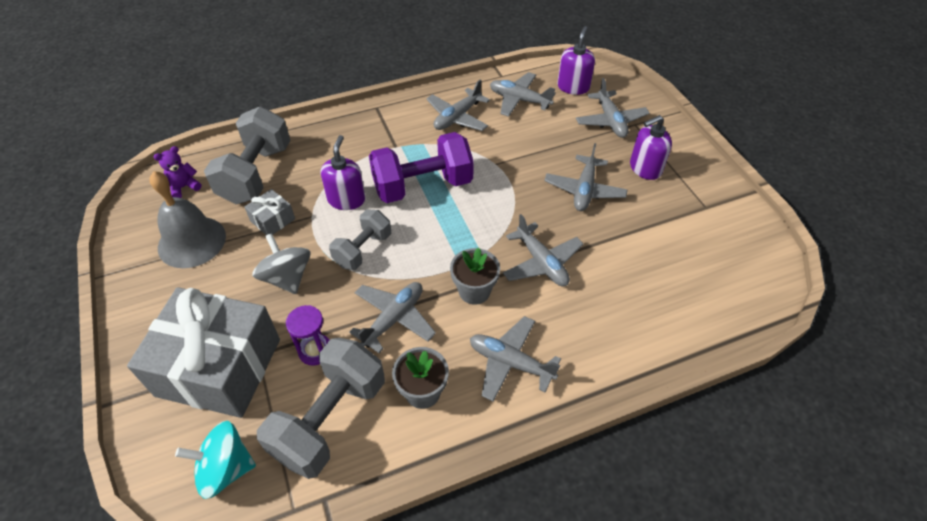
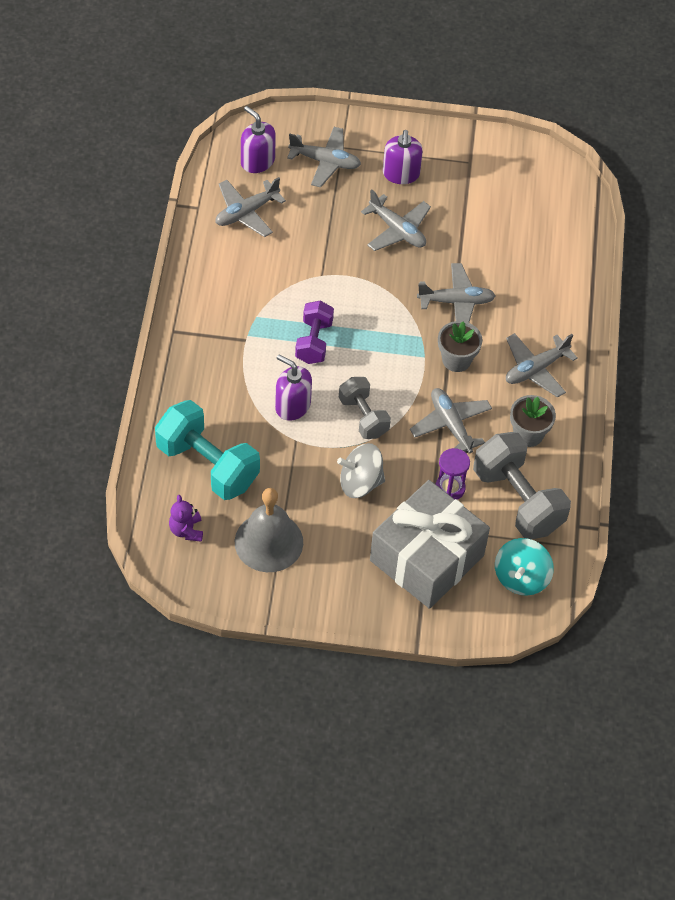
camera: 65 degrees left, 5 degrees up
(256, 174) = (207, 465): grey dumbbell -> turquoise dumbbell
(272, 220) = (282, 471): grey gift -> none
(423, 186) = (314, 342): purple dumbbell -> purple dumbbell, size x0.60
(457, 117) = (237, 273): grey plane -> none

